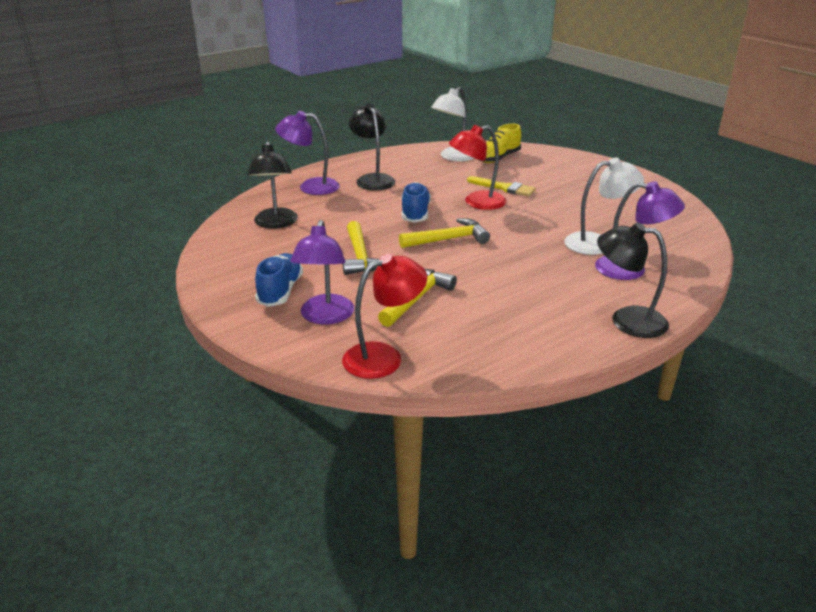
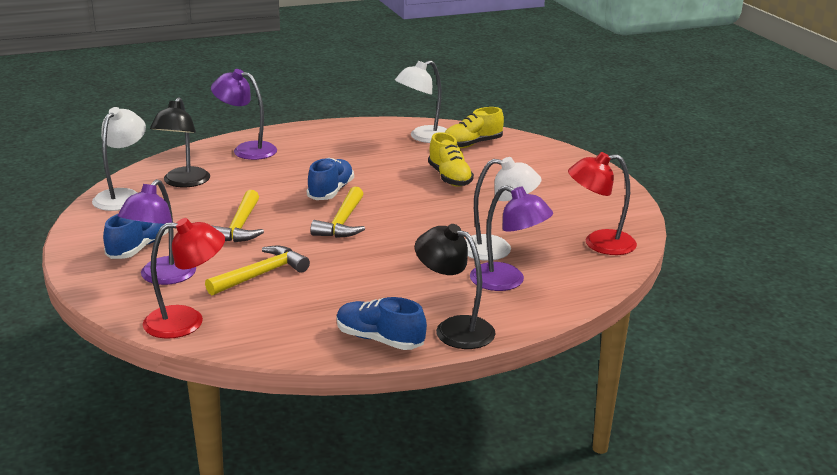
camera: 15 degrees right, 5 degrees down
(227, 244) = (122, 196): none -> white lamp
(372, 179) = (316, 150): black lamp -> none
(448, 239) = (342, 223): yellow hammer -> yellow hammer turned 105 degrees clockwise
(477, 202) = (405, 189): red lamp -> red lamp (599, 243)
(504, 188) = (449, 178): yellow brush -> yellow shoe
(573, 342) = (379, 339): none -> blue shoe

